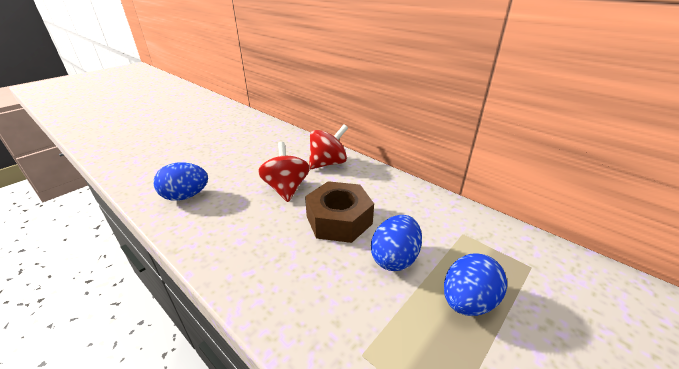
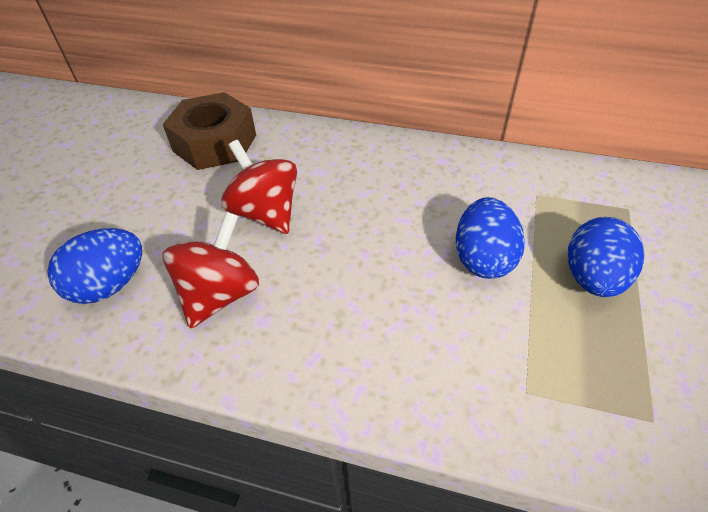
camera: 25 degrees left, 15 degrees up
(328, 163) = (296, 149): red spinning top -> red spinning top (220, 294)
(339, 220) = (378, 233): brown nut -> brown nut (215, 143)

